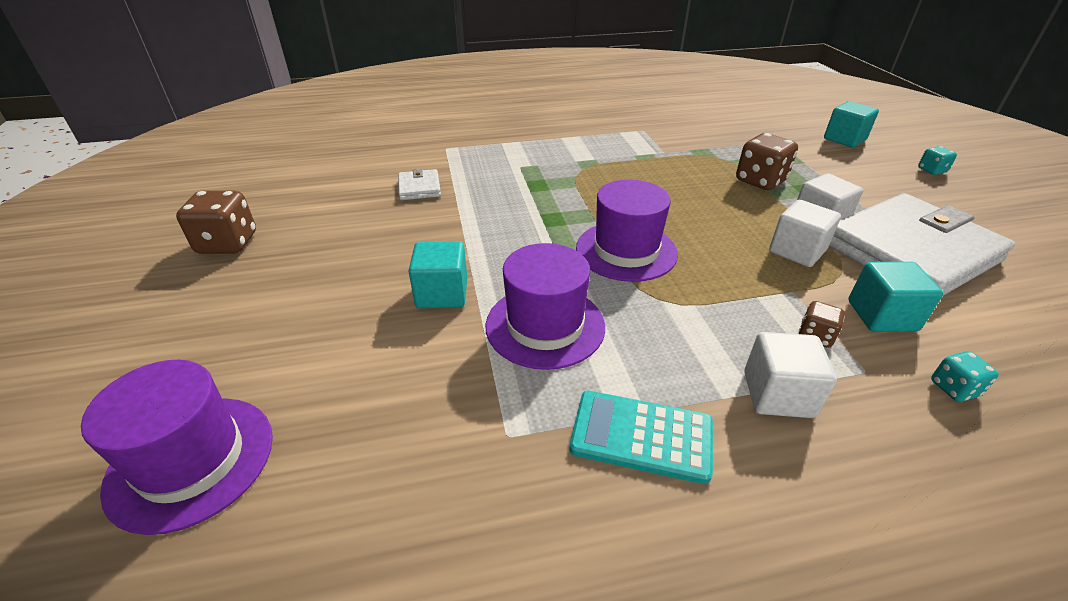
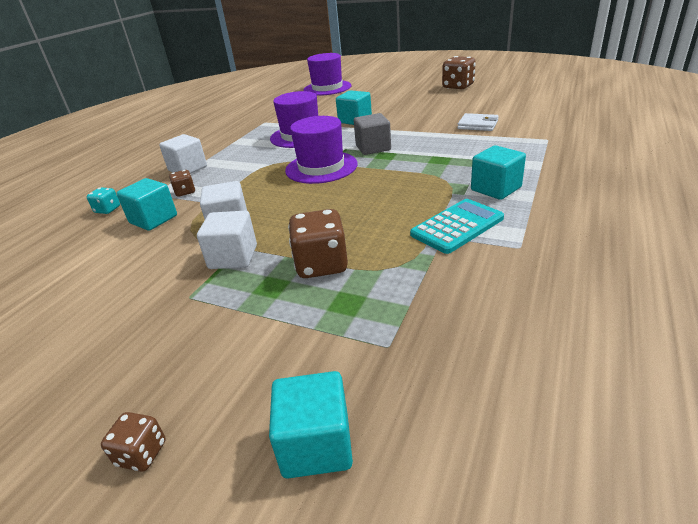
camera: 130 degrees right, 5 degrees down
(539, 235) = (373, 148): none -> grey cube
(573, 149) = (495, 189): none -> turquoise cube
(641, 436) = (225, 140): turquoise calculator -> turquoise calculator (457, 226)
(910, 252) = (145, 275): white wallet -> none
(931, 170) = (141, 453): turquoise dice -> brown dice

